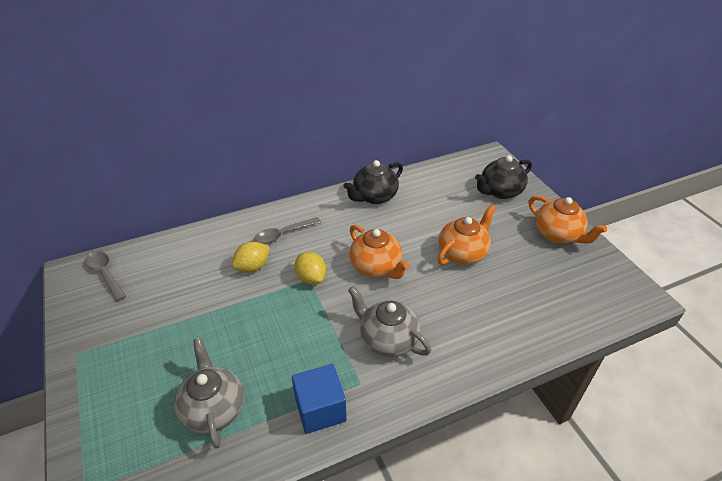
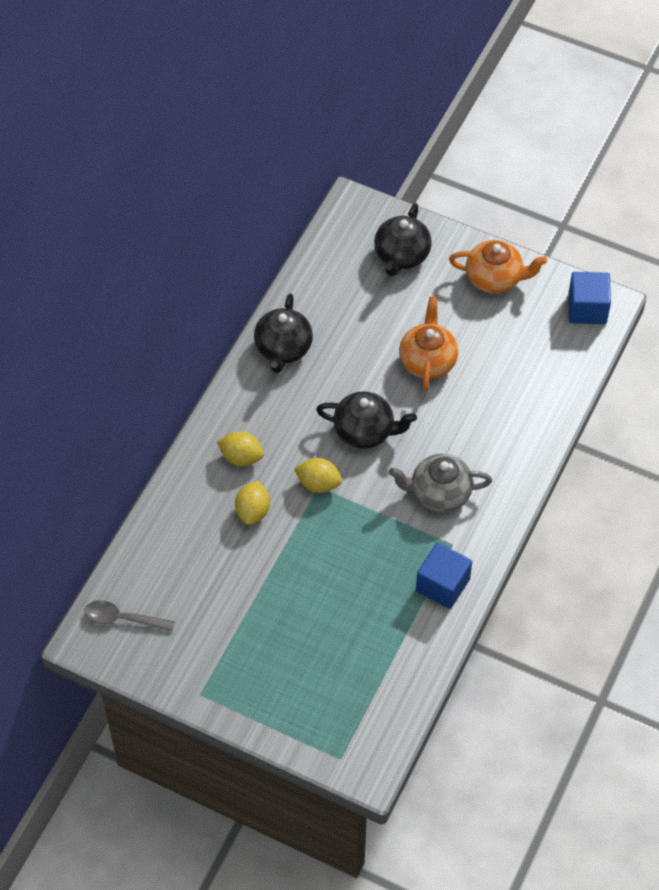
camera: 40 degrees left, 15 degrees up
(213, 408) = (364, 644): grey teapot -> none
(283, 234) = (241, 457): grey spoon -> yellow lemon
(376, 267) = (365, 431): orange teapot -> black teapot
(622, 290) = (587, 309): none -> blue cube

